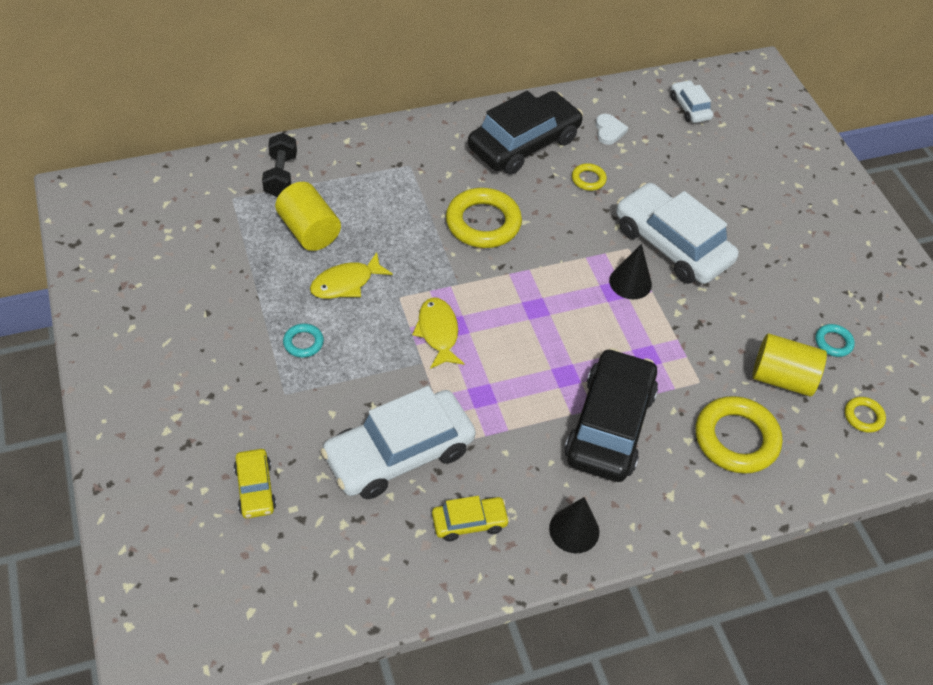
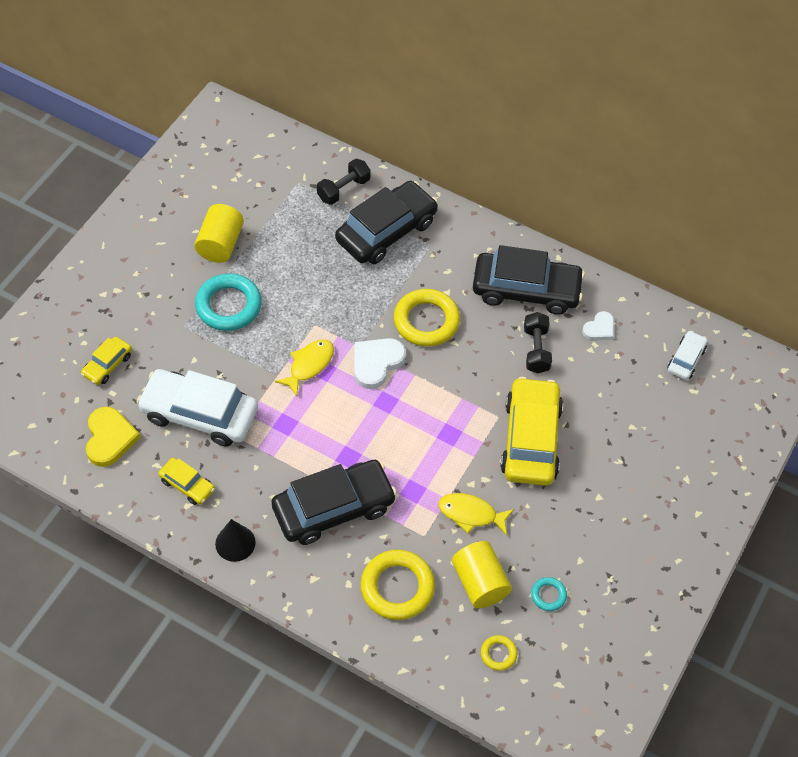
camera: 50 degrees right, 5 degrees up
(303, 343) = (228, 306): turquoise ring -> turquoise ring, size x2.07
(309, 231) = (315, 239): yellow cylinder -> yellow cylinder (220, 244)
(345, 550) = (110, 438): none -> yellow heart
(346, 283) = (296, 290): yellow fish -> yellow fish (471, 514)
(360, 181) = (386, 231): none -> black car
(488, 285) = (376, 363): none -> white heart
(588, 179) = (536, 350): yellow ring -> black dumbbell
(630, 282) = (468, 438): black cone -> none
(671, 245) = (530, 439): white car -> yellow car

